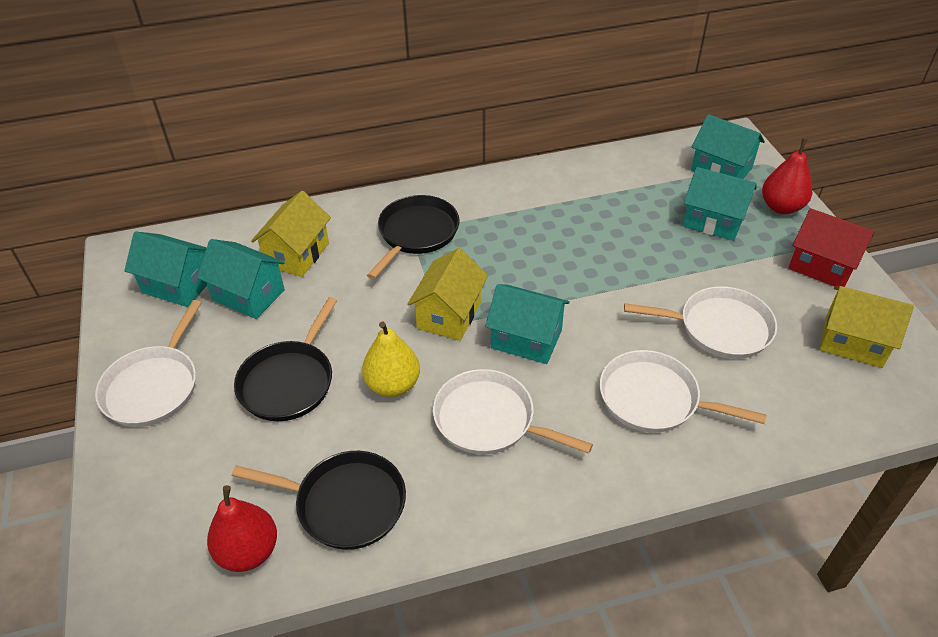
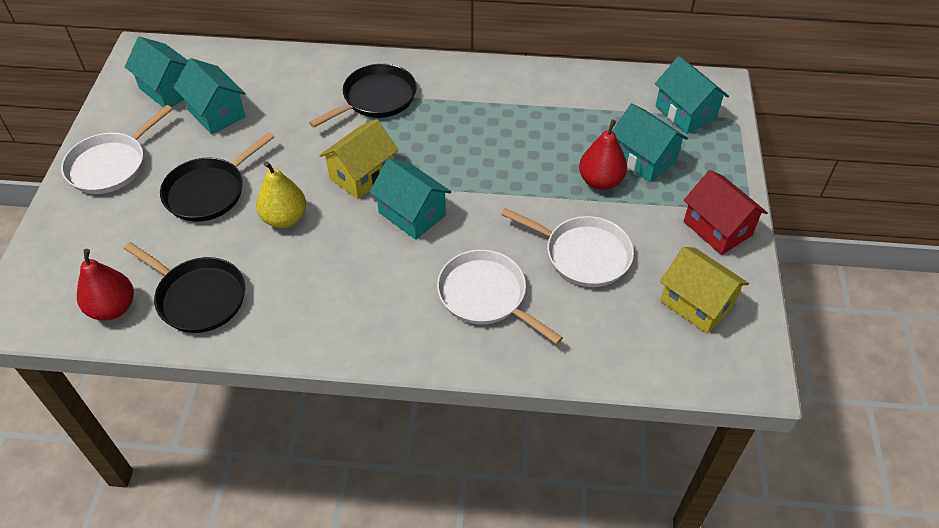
camera: 20 degrees right, 5 degrees up
(297, 254) = (271, 89): yellow house -> none
(489, 420) = (342, 269): white pan -> none
(781, 207) = (718, 164): red pear -> red pear (600, 181)

